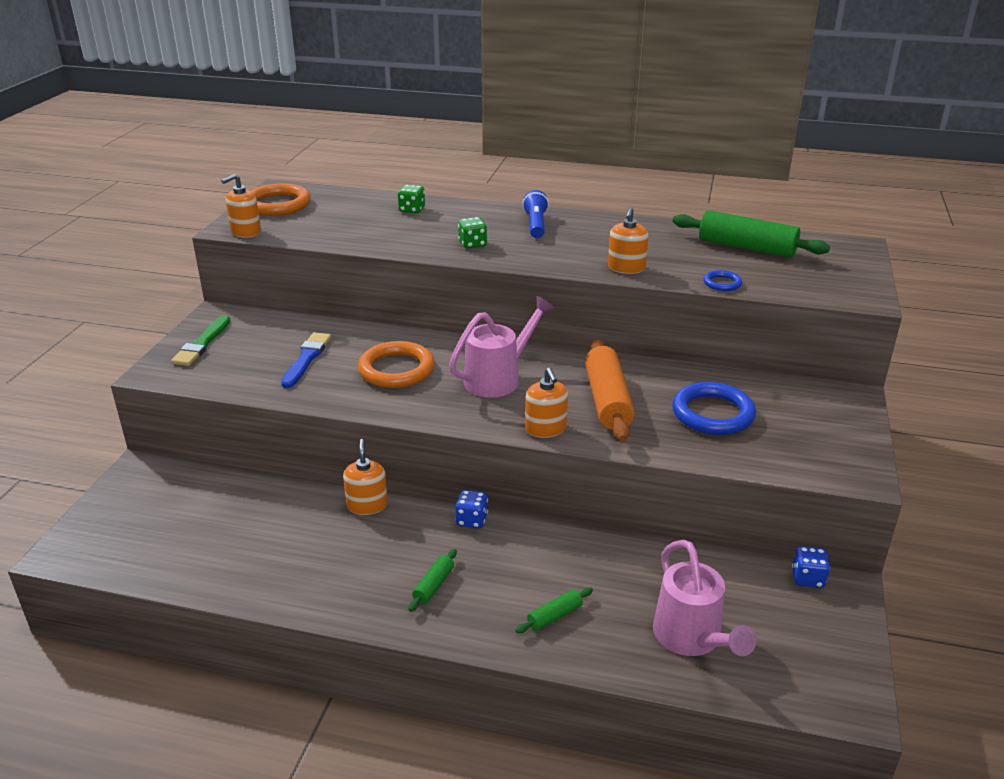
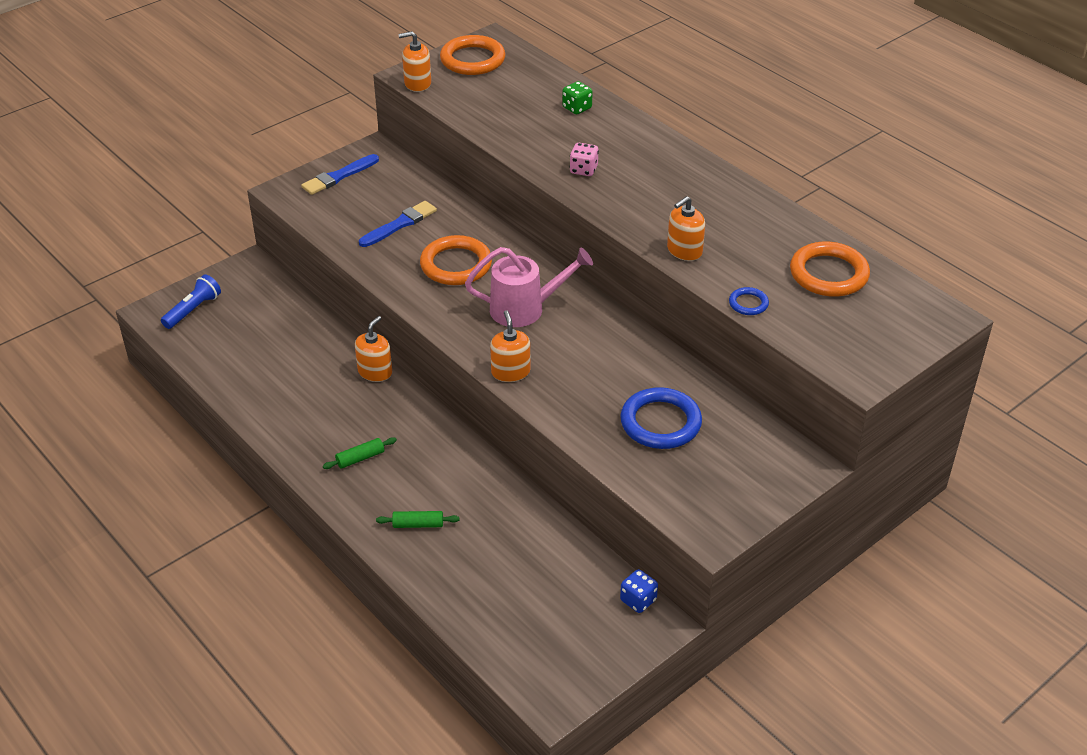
camera: 35 degrees right, 10 degrees up
(202, 344) = (339, 176): green brush -> blue brush
(472, 244) = (583, 170): green dice -> pink dice
(472, 520) = (436, 421): blue dice -> none
(536, 225) = (665, 168): blue flashlight -> blue flashlight (193, 310)
(545, 429) = (510, 372): orange soap dispenser -> orange soap dispenser turned 150 degrees clockwise
(607, 400) = (588, 370): orange rolling pin -> none
(692, 639) = (495, 593): pink watering can -> none
(746, 248) = (828, 274): green rolling pin -> orange ring

